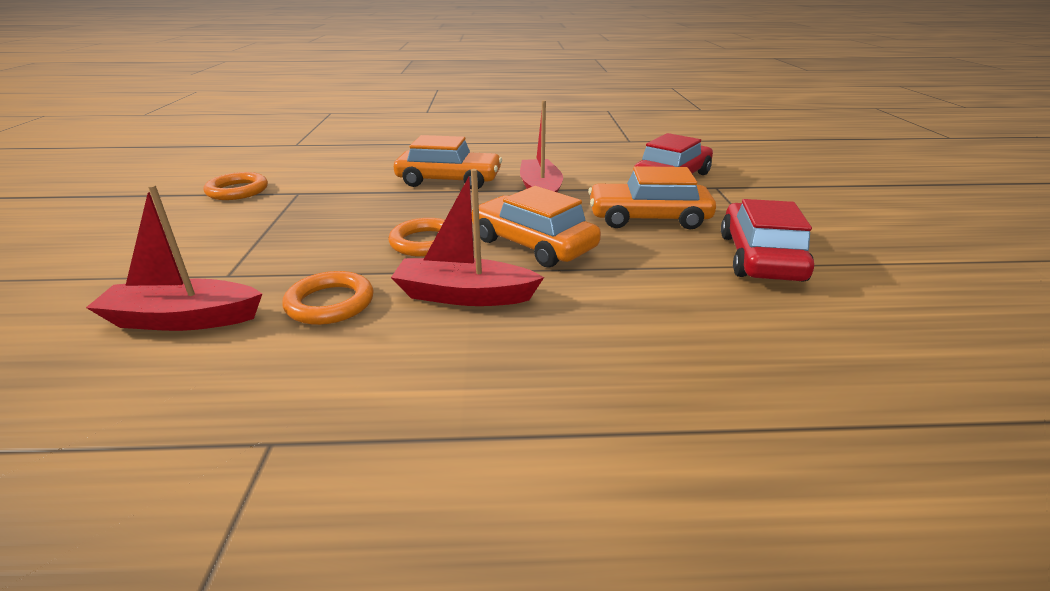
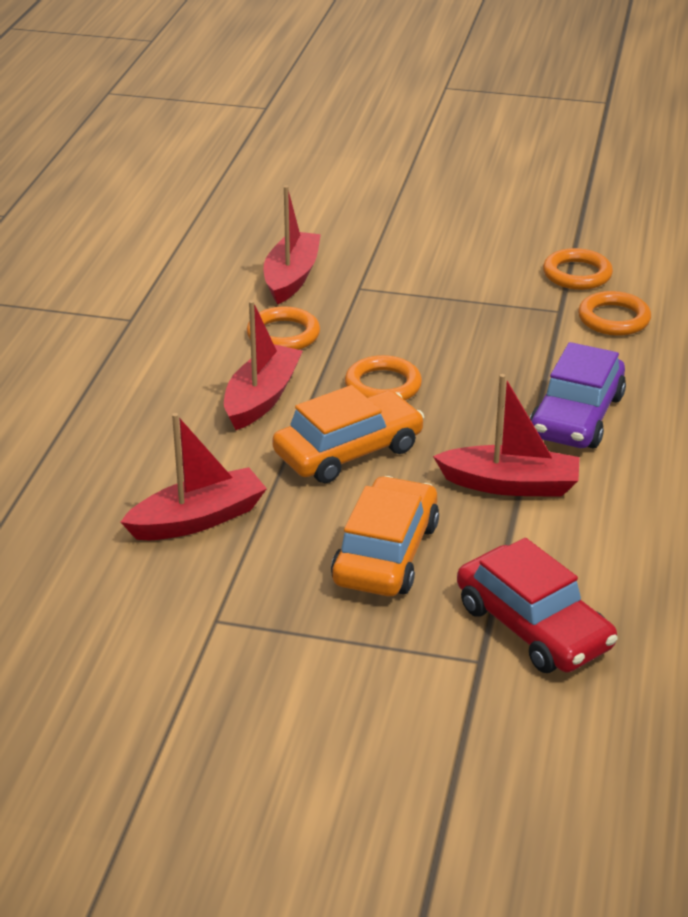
camera: 105 degrees right, 5 degrees up
(314, 177) = (613, 319): none -> orange ring
(449, 180) = (576, 416): orange car -> purple car
(681, 294) = (198, 519): none -> red boat
(760, 257) = (242, 605): red car -> none

